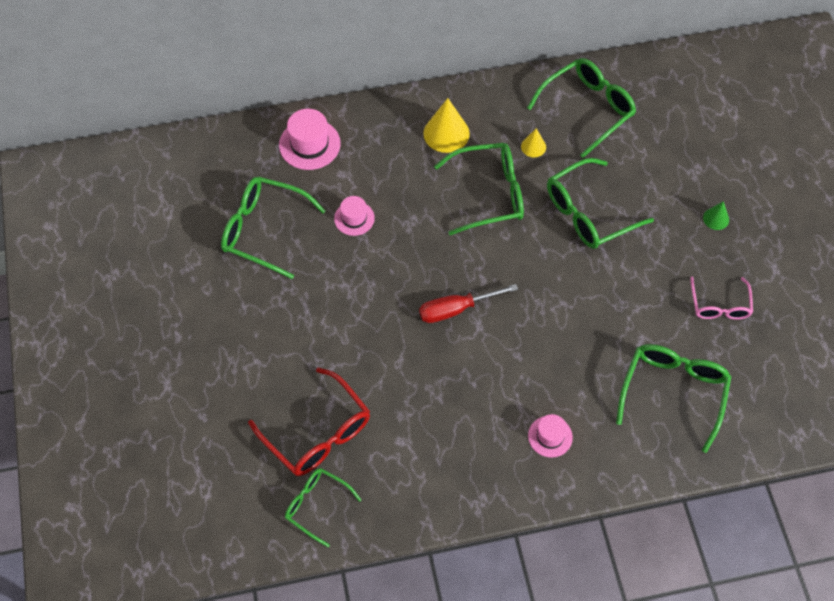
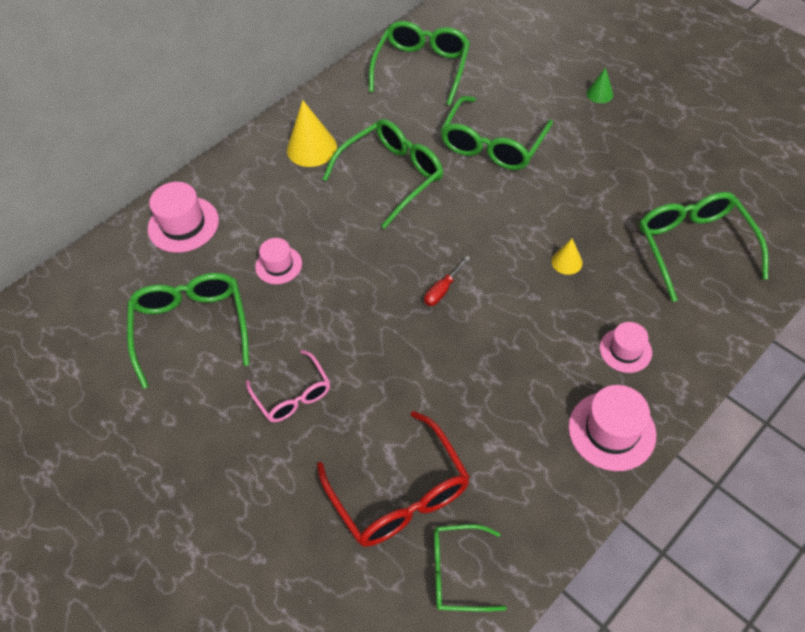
camera: 30 degrees left, 5 degrees down
(263, 230) = (191, 327): green glasses -> green glasses turned 90 degrees clockwise
(318, 433) = (400, 493): red glasses -> red glasses turned 45 degrees clockwise
(456, 309) = (443, 290): red screwdriver -> red screwdriver, size x0.60
(491, 484) = (611, 431): none -> pink hat
(533, 147) = (399, 119): yellow cone -> yellow cone (566, 262)
(719, 305) = (664, 156): pink glasses -> pink glasses (293, 395)

